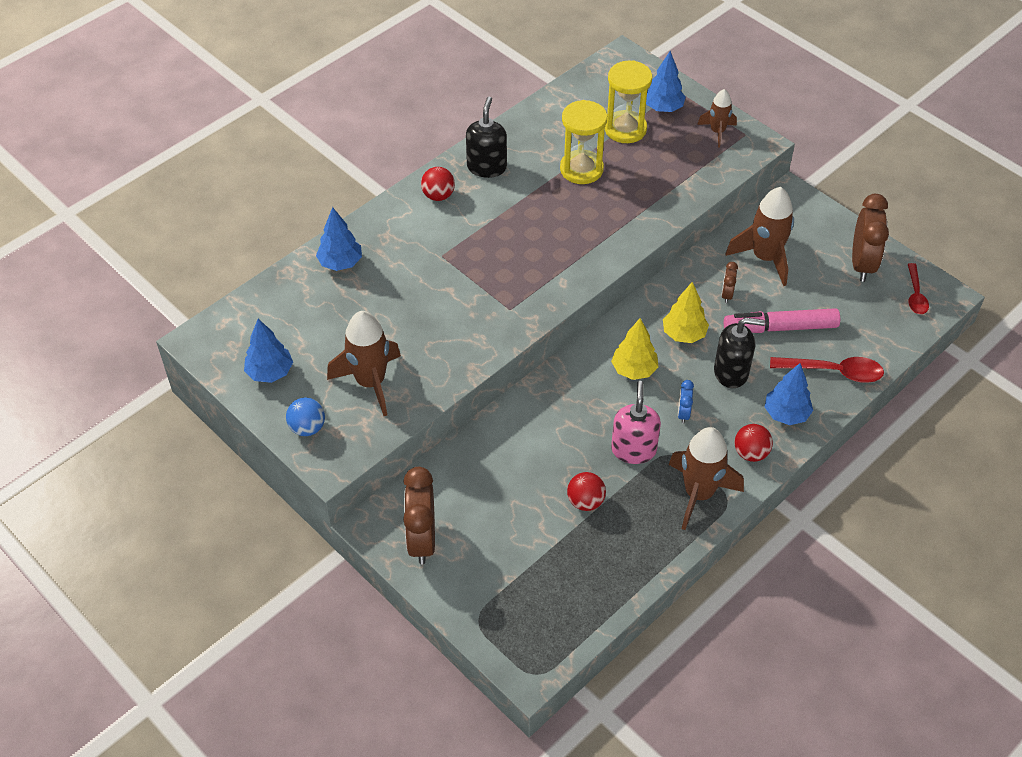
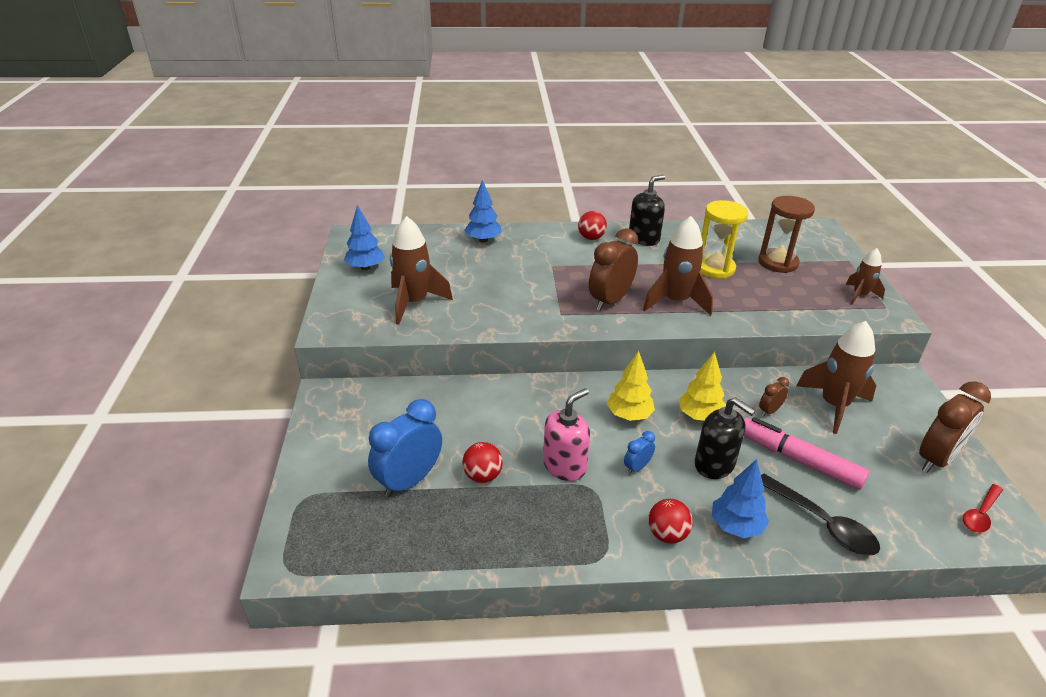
camera: 40 degrees right, 15 degrees down
(307, 428) = (343, 304): blue ball -> none
(422, 540) = (340, 422): brown clock -> brown clock (610, 301)
(538, 546) = (409, 481): none -> blue clock
(625, 129) = (778, 263): yellow hourglass -> brown hourglass
(663, 108) = (825, 264): blue tree -> none
(698, 494) = (582, 533): brown rocket -> brown rocket (675, 301)
(834, 372) = (822, 523): red spoon -> black spoon

